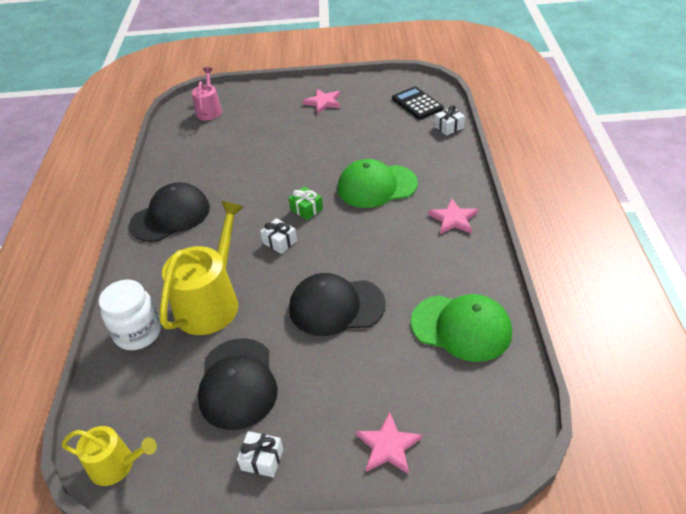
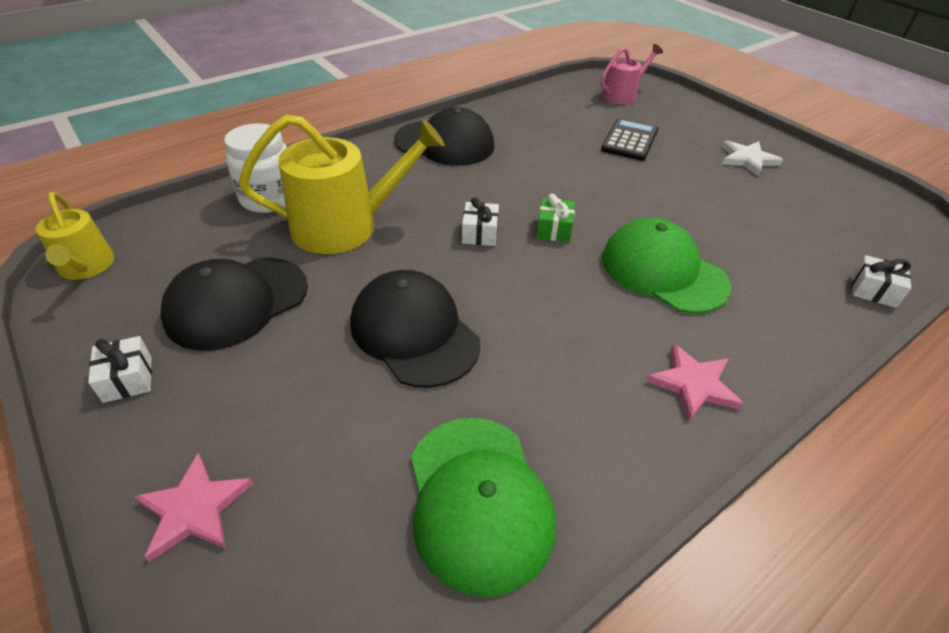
camera: 50 degrees right, 0 degrees up
(323, 102) = (747, 159): pink star -> white star
(417, 103) = (869, 237): black calculator -> black calculator (630, 140)

